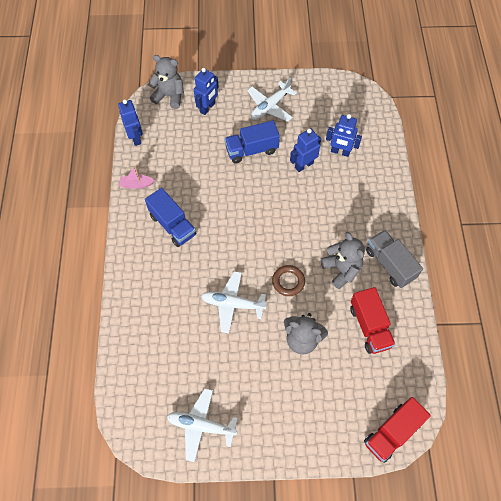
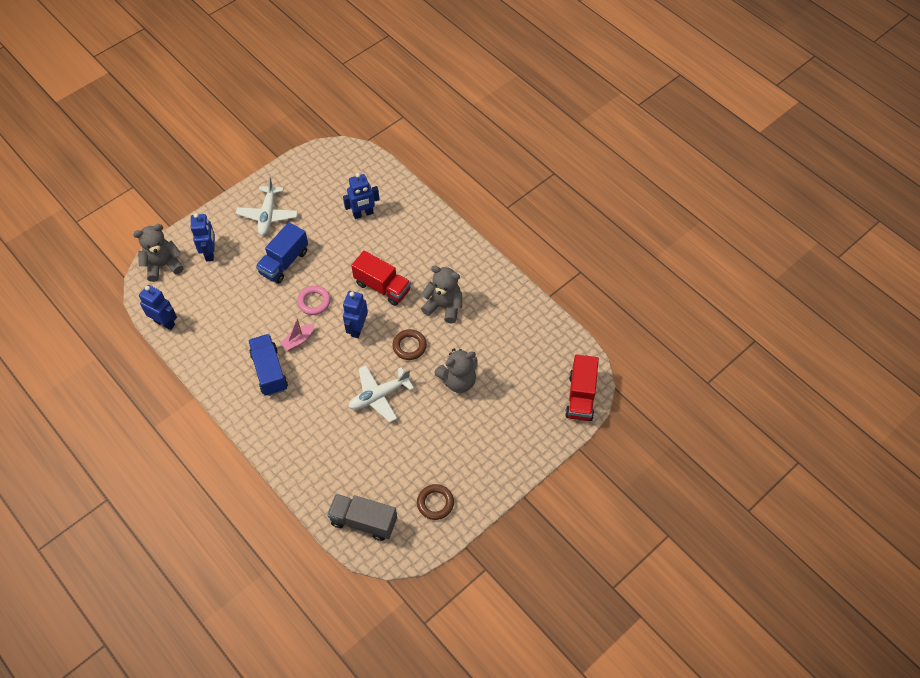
camera: 40 degrees left, 5 degrees down
(136, 184) = (204, 361): pink boat -> pink boat (298, 340)
(172, 225) = (269, 371): blue truck -> blue truck turned 120 degrees counterclockwise
(201, 425) = (435, 503): white plane -> brown ring
(247, 195) = (314, 302): none -> pink ring
(304, 165) = (341, 245): blue robot -> blue robot (357, 328)
(369, 326) = (501, 333): red truck -> red truck (382, 287)
(390, 264) = (478, 276): grey truck -> grey truck (363, 521)

